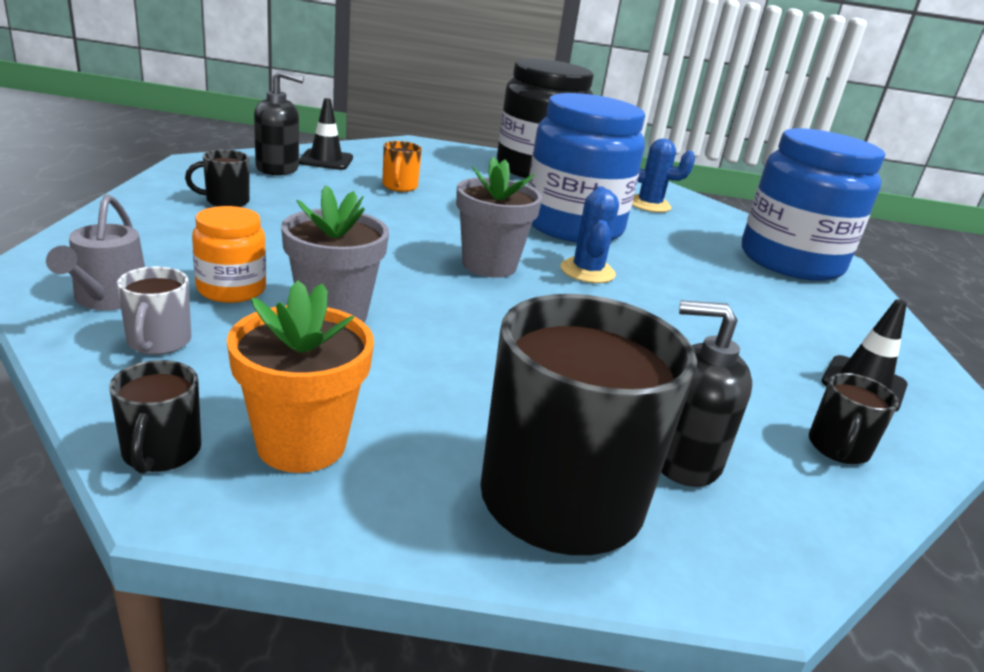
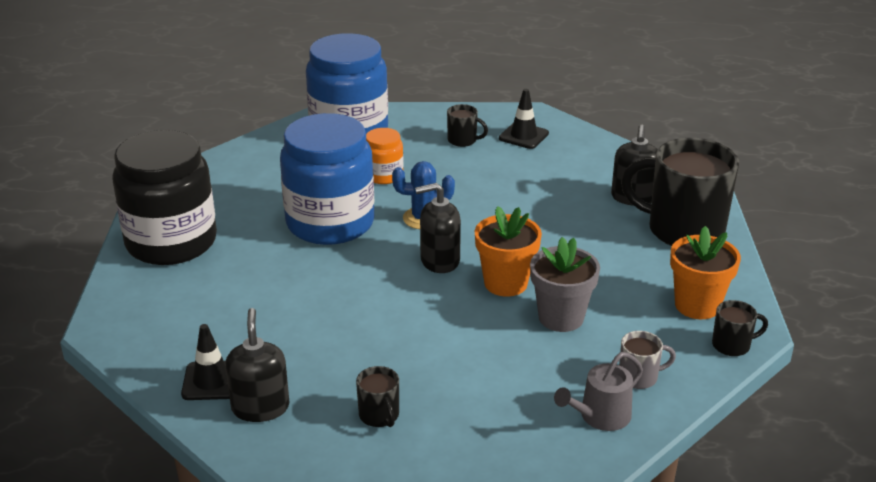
camera: 90 degrees left, 5 degrees up
(108, 299) = (600, 416): grey watering can -> grey watering can turned 150 degrees clockwise
(231, 289) = (552, 367): orange jar -> orange jar (384, 175)
(399, 186) = (276, 321): orange mug -> none
(428, 294) = (505, 283): none -> orange flower pot
(489, 265) = (439, 261): grey flower pot -> black soap dispenser
(649, 205) = (249, 183): blue cactus -> none
(837, 448) = (595, 155): black mug -> black mug (463, 140)

